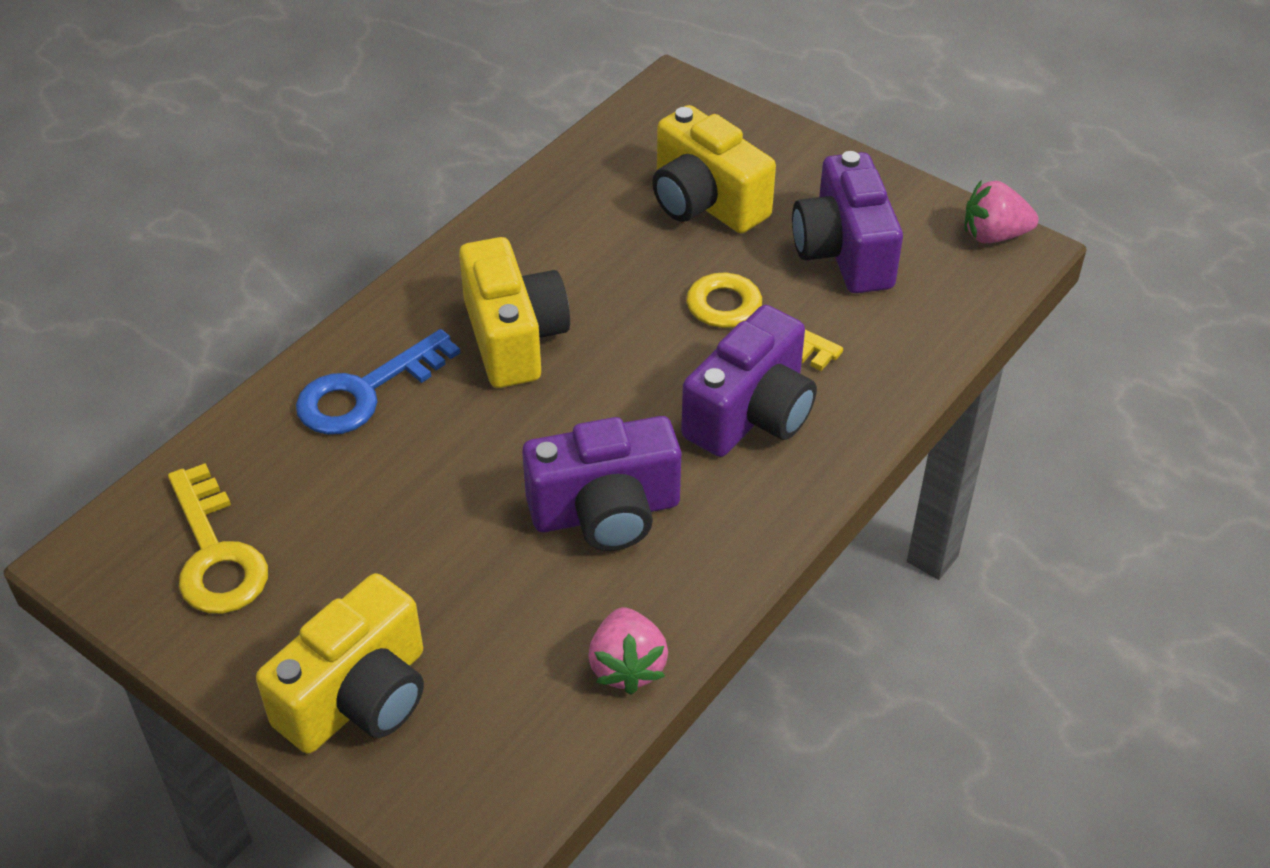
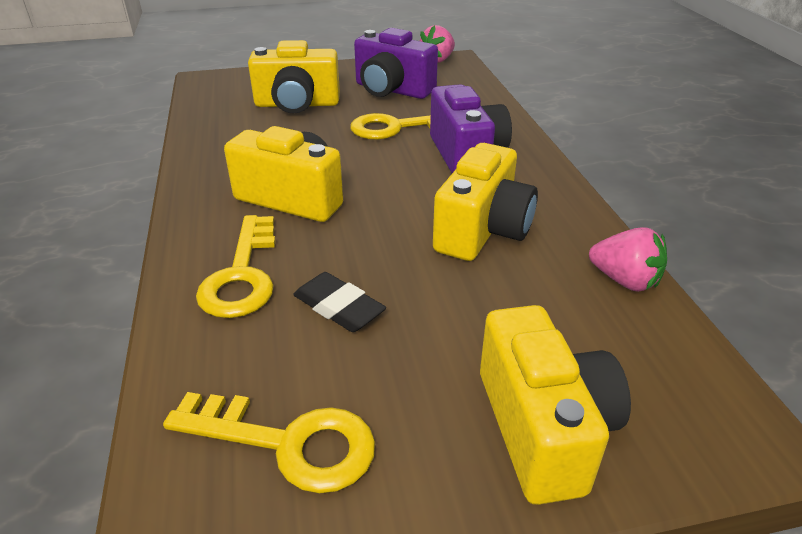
camera: 50 degrees left, 10 degrees down
(365, 392) = (242, 275): blue key -> yellow key
(384, 482) = (338, 307): none -> black eraser
(605, 512) = (482, 230): purple camera -> yellow camera

